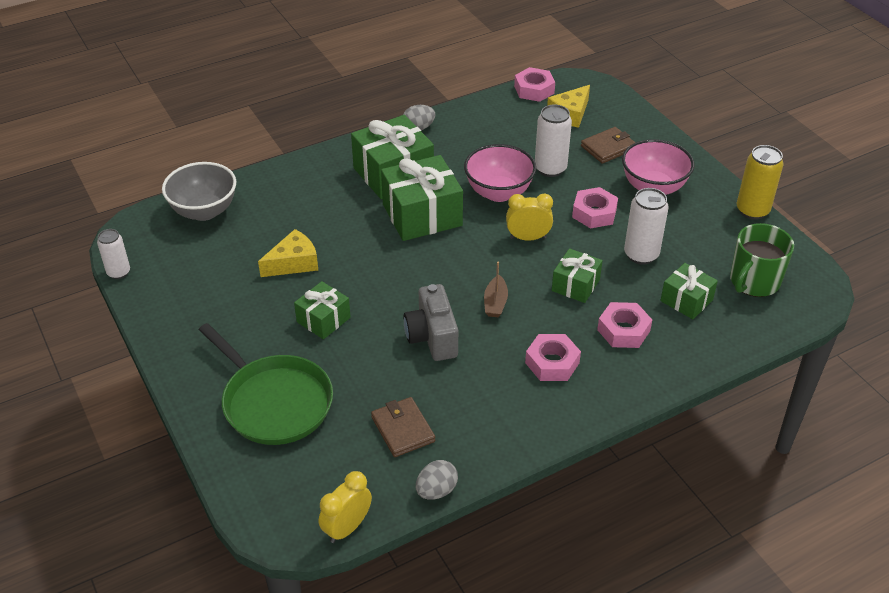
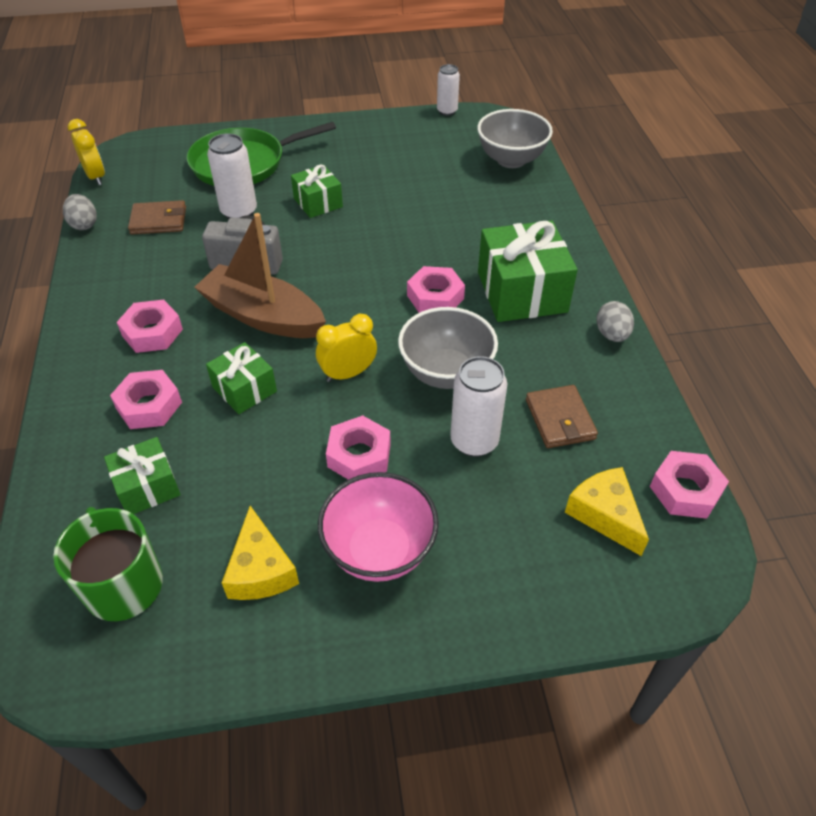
camera: 110 degrees right, 5 degrees up
(293, 263) = (406, 198): yellow cheese -> yellow cheese (260, 569)
(422, 215) = (435, 297): green gift -> pink nut
(495, 303) = (263, 316): brown boat -> brown boat, size x2.24
(498, 192) = (446, 373): pink bowl -> grey bowl
(528, 238) = (348, 373): yellow clock -> yellow clock turned 135 degrees counterclockwise
(608, 148) = (499, 531): brown wallet -> brown wallet (559, 419)
(641, 255) = (254, 474): white can -> white can (239, 212)
(752, 210) = (259, 669): yellow can -> none

